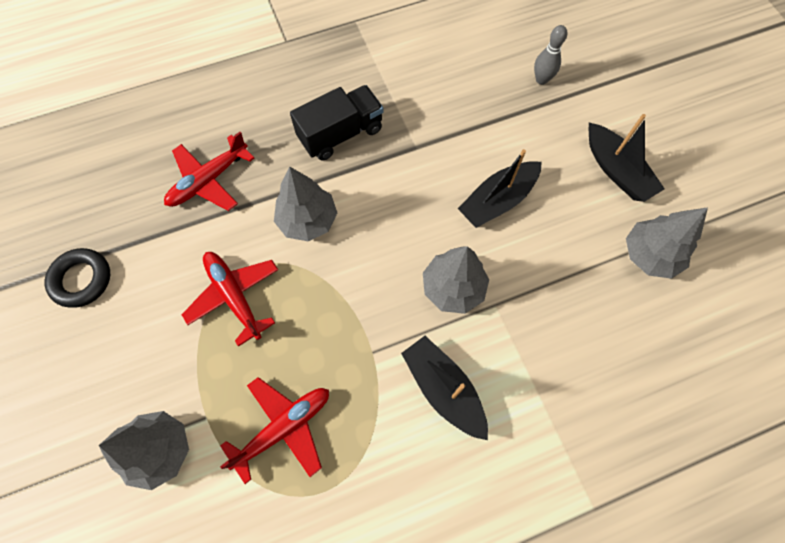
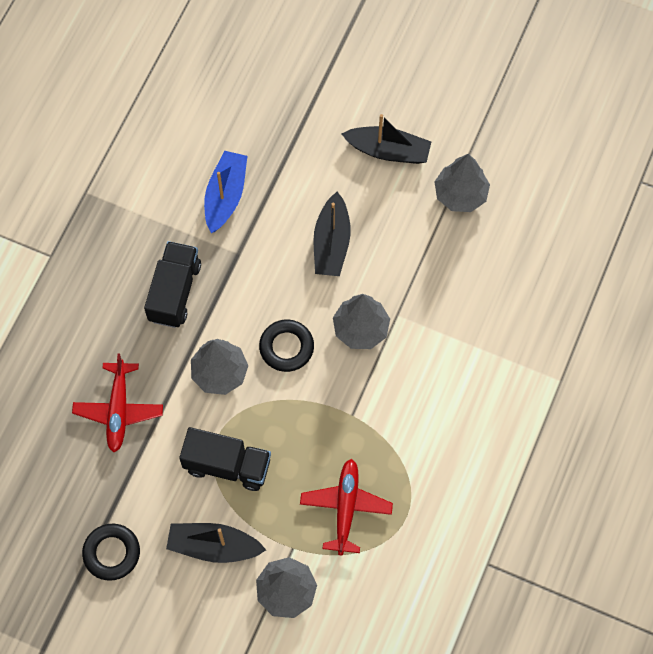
camera: 45 degrees left, 0 degrees up
(234, 296) = (227, 465): red plane -> black truck
(378, 248) = (286, 347): none -> black ring
(443, 389) = (416, 395): black boat -> black boat (214, 546)
(450, 100) = (225, 196): none -> blue boat
(541, 80) = (274, 122): grey bowling pin -> none

